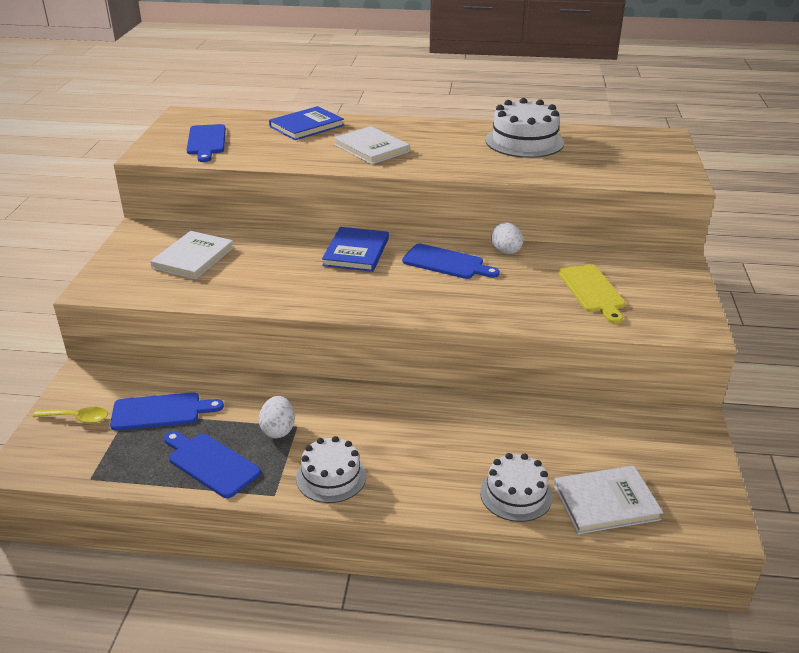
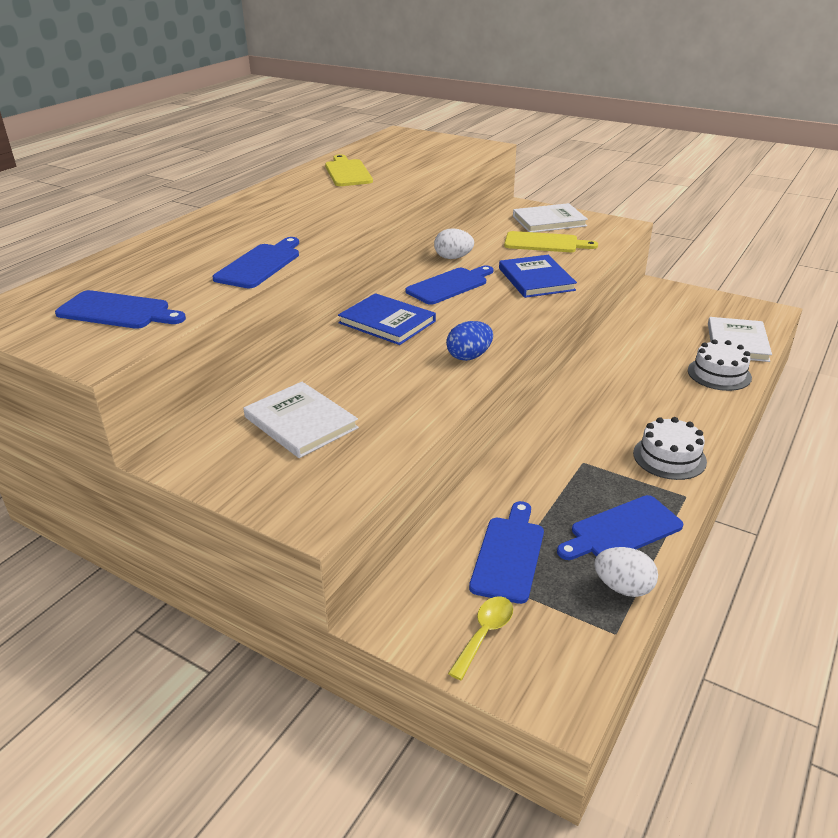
camera: 65 degrees left, 0 degrees up
(278, 430) = (584, 475): white egg -> white egg (623, 587)
(303, 160) = (260, 264): none -> blue cutting board
(306, 126) = (163, 249): blue book -> blue book (536, 279)
(323, 299) = (469, 356): none -> blue egg
(371, 148) = (275, 229): white book -> white book (549, 221)
(524, 141) = (347, 172): white cake -> yellow cutting board

